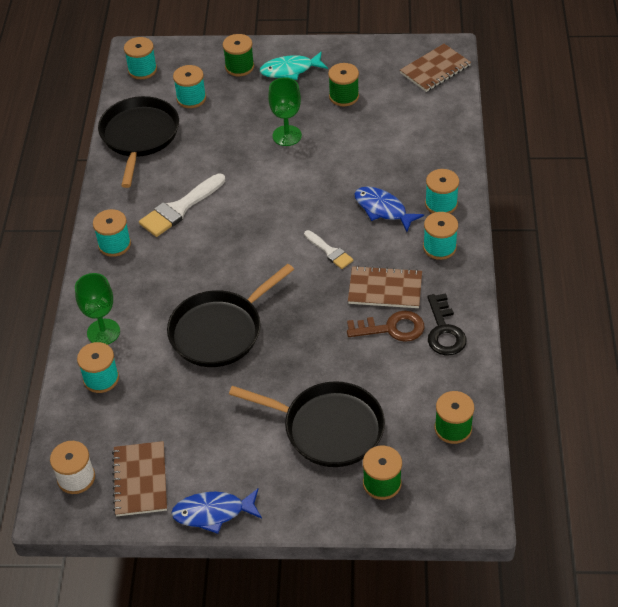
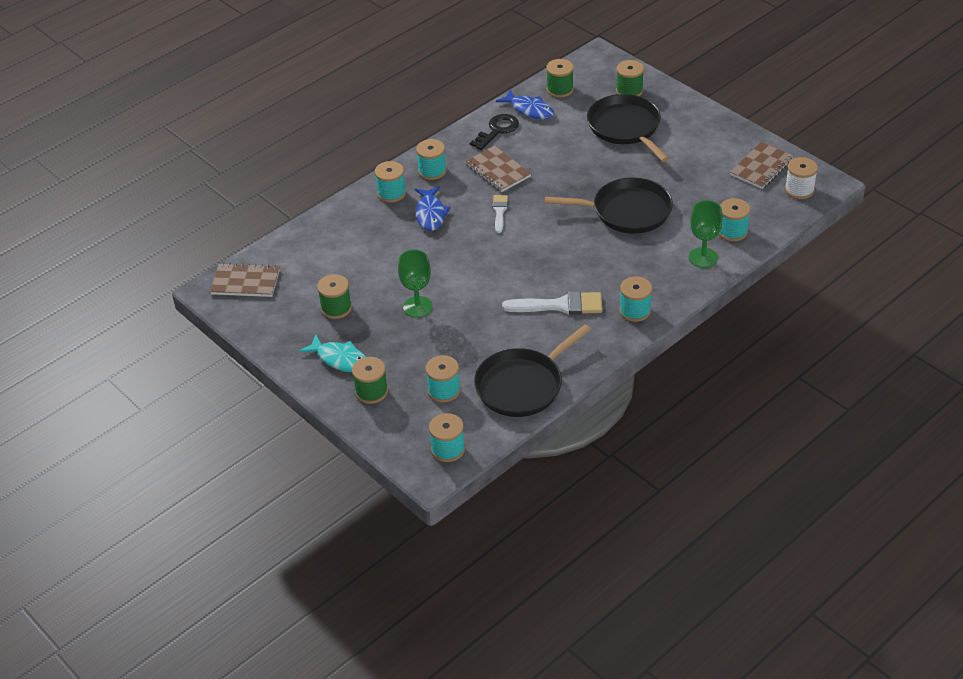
camera: 135 degrees left, 5 degrees down
(213, 513) = (735, 130): blue fish -> blue fish (529, 110)
(392, 328) = (524, 149): brown key -> none

